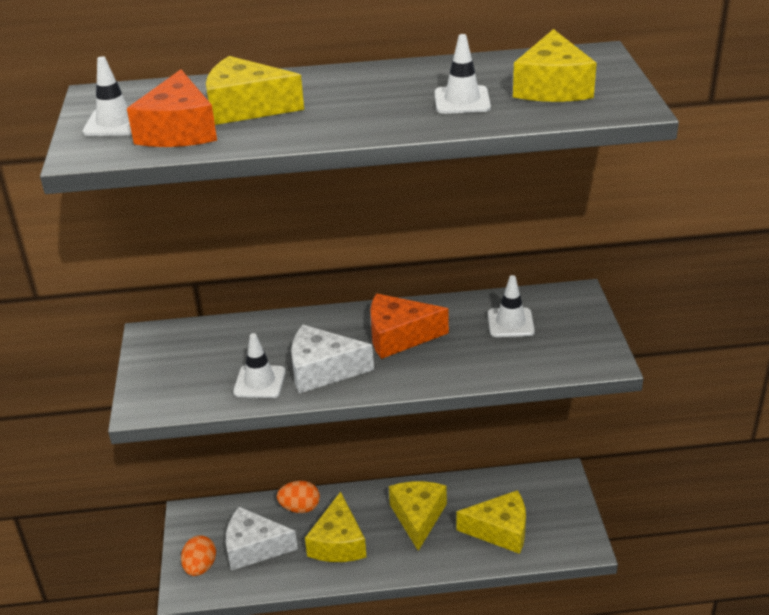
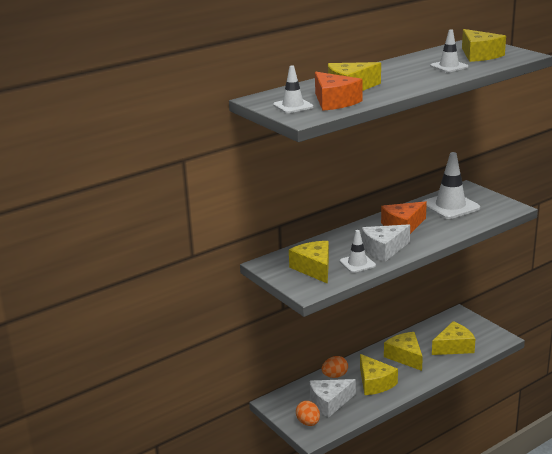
camera: 30 degrees left, 10 degrees down
(197, 368) = (314, 268): none -> yellow cheese
(510, 323) = (450, 206): white traffic cone -> white traffic cone, size x1.74

